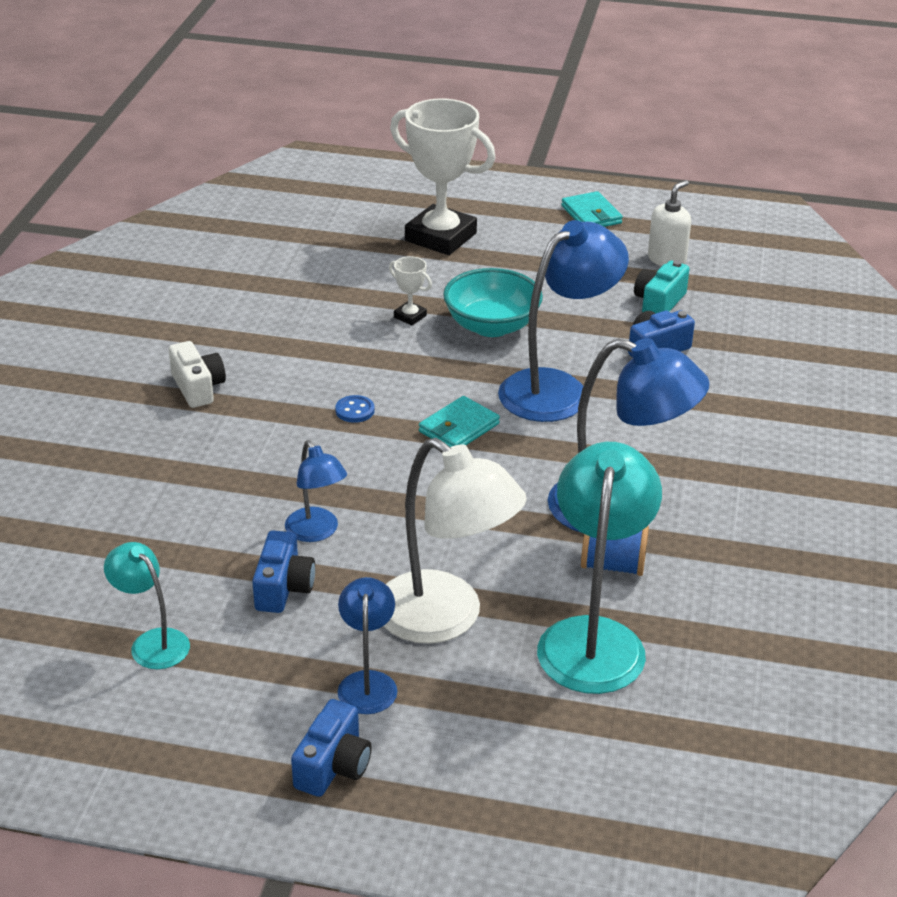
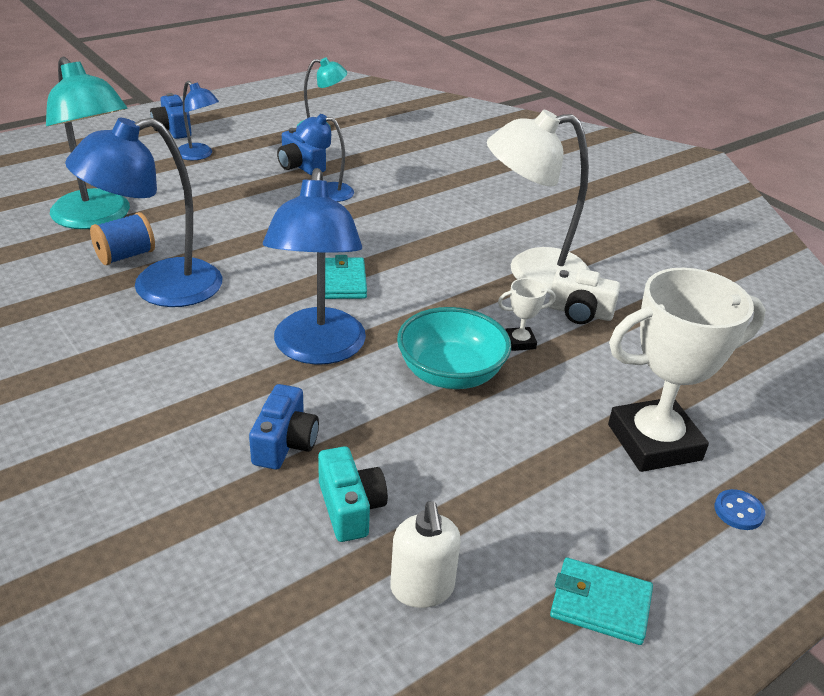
camera: 130 degrees right, 0 degrees up
(198, 387) = (532, 220): white camera -> white camera (580, 312)
(355, 410) = (424, 256): blue button -> blue button (738, 511)
(445, 619) = (195, 190): white lamp -> white lamp (532, 272)

